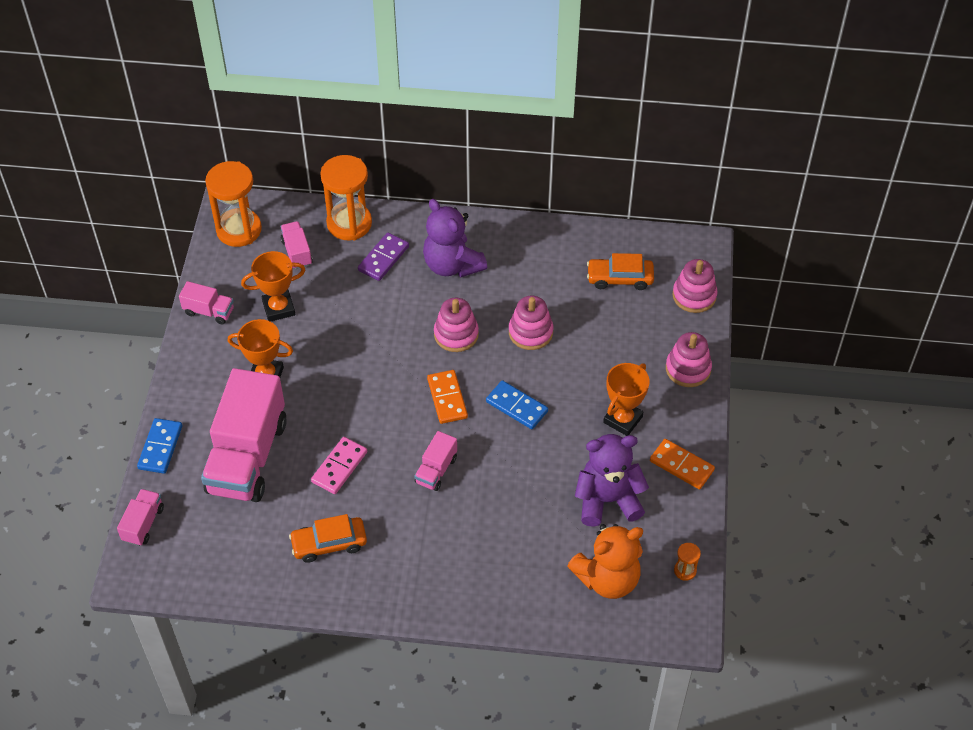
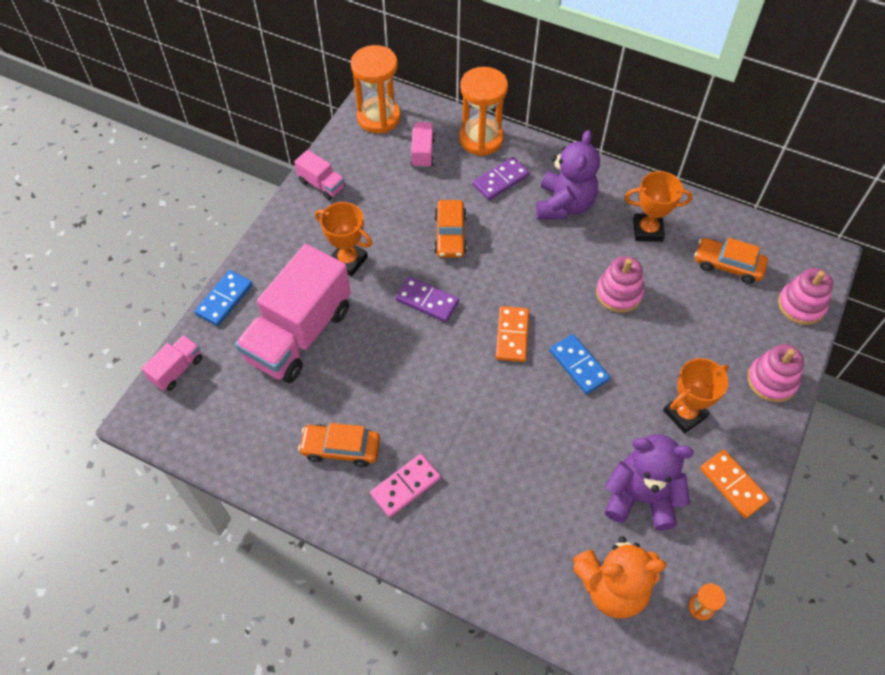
camera: 20 degrees right, 5 degrees up
(278, 308) = (385, 199): orange trophy -> orange trophy (647, 230)
(339, 467) = (381, 372): pink domino -> pink domino (405, 486)
(354, 324) = (450, 235): none -> orange car
(356, 391) = (427, 301): none -> purple domino
(436, 470) = (474, 406): pink truck -> none
(452, 265) = (564, 205): purple teddy bear -> purple teddy bear turned 150 degrees counterclockwise
(456, 334) = (544, 273): pink stacking toy -> none

